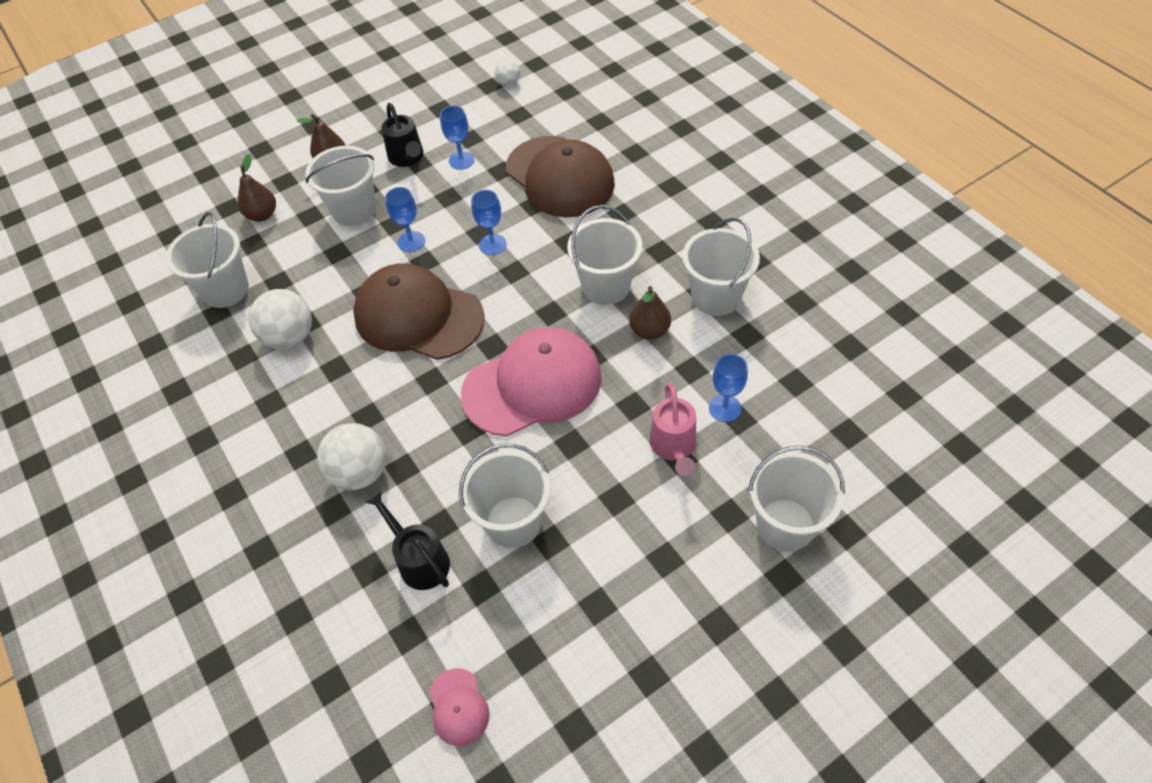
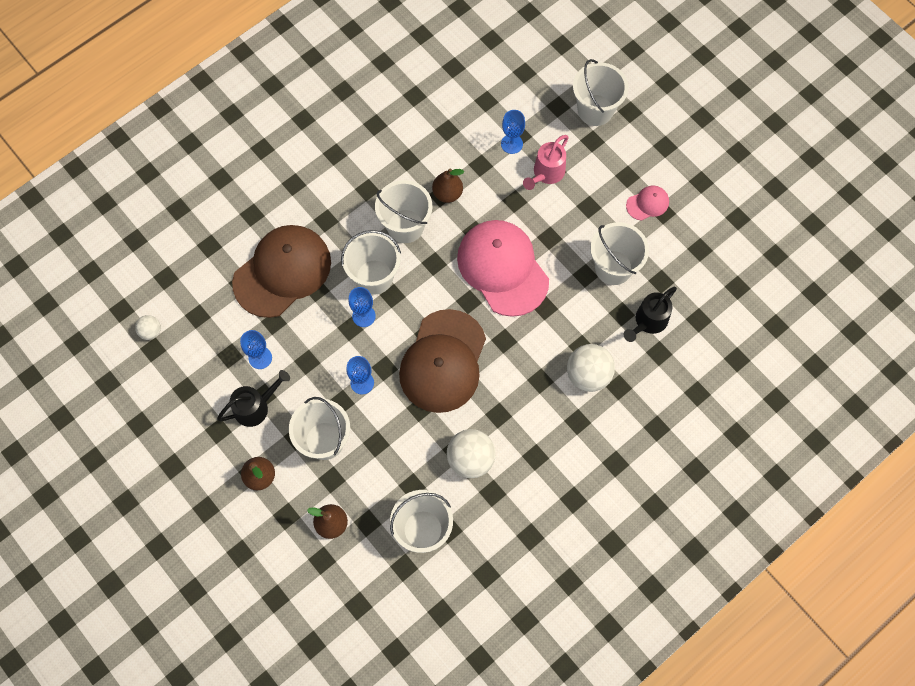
camera: 100 degrees left, 15 degrees up
(458, 707) = (737, 282): pink cap -> pink cap (647, 203)
(674, 447) = (546, 174): pink watering can -> pink watering can turned 135 degrees clockwise
(716, 297) = (412, 150): white bucket -> white bucket (374, 277)

